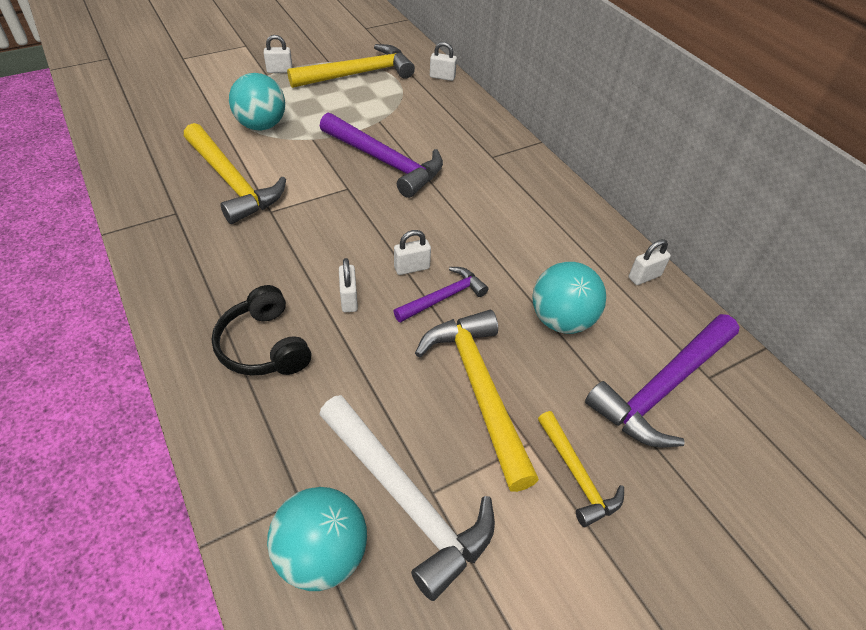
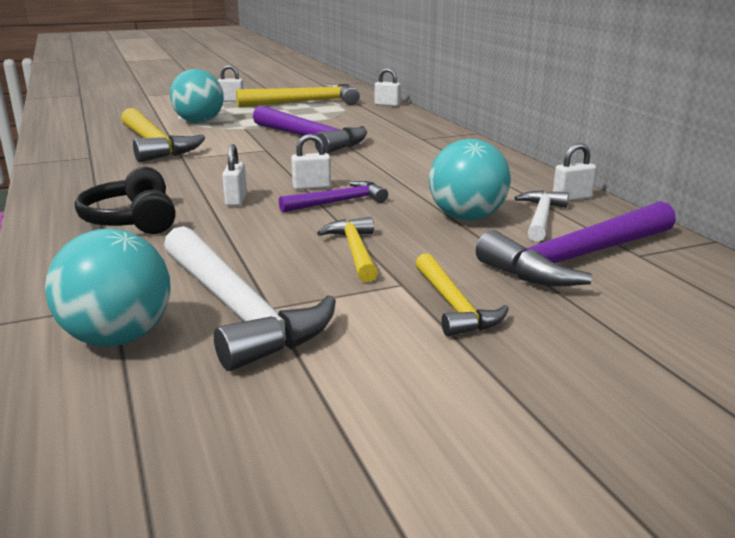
camera: 10 degrees right, 25 degrees down
(479, 390) = (355, 251): yellow hammer -> yellow hammer, size x0.56
(623, 316) = (541, 218): none -> white hammer

